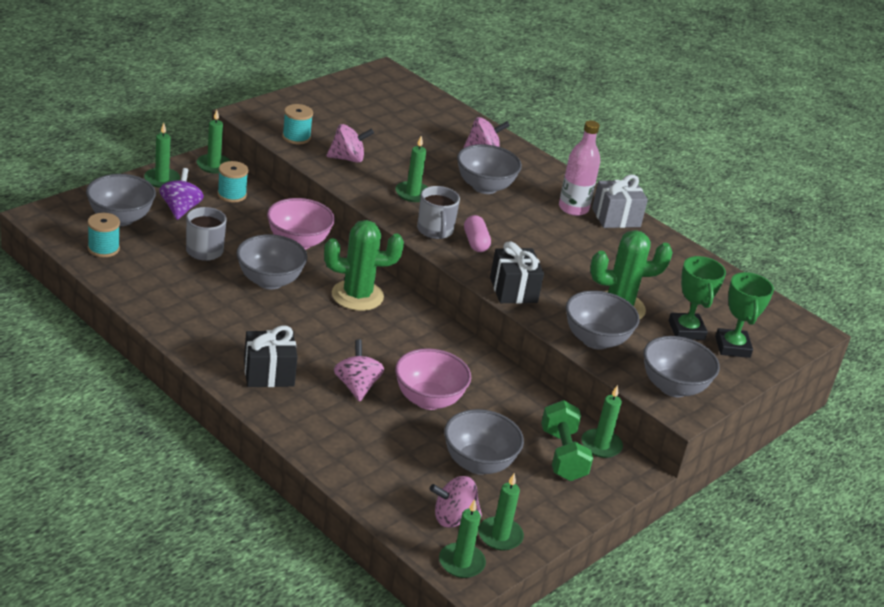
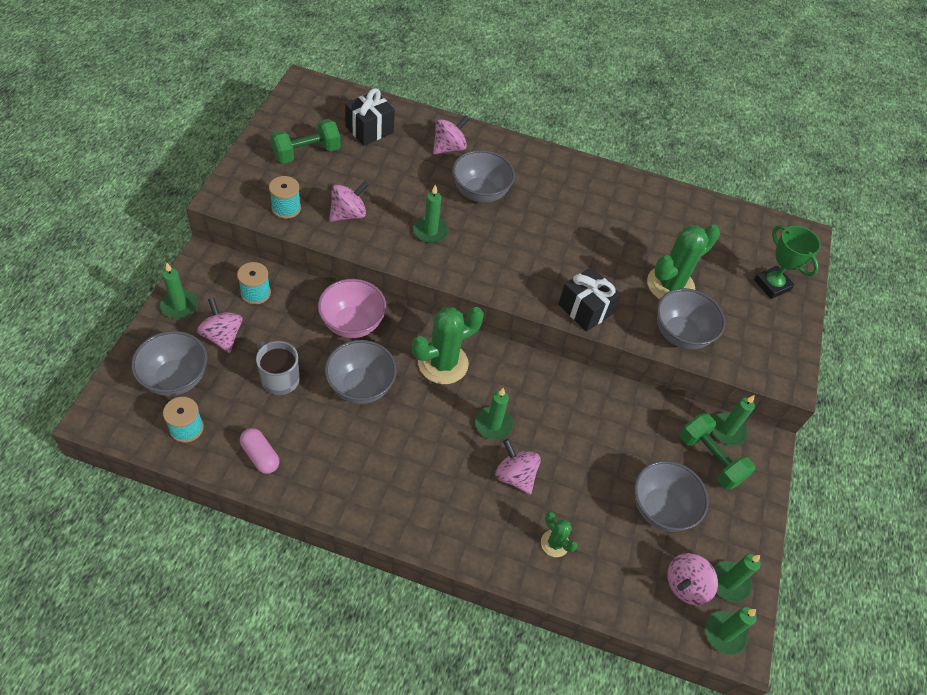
camera: 30 degrees left, 20 degrees up
(180, 209) = (222, 336): purple spinning top -> pink spinning top
(213, 165) = (214, 263): green candle -> green candle (493, 424)
(269, 373) = (436, 504): black gift -> black gift (369, 129)
(346, 112) = (306, 153): none -> green dumbbell
(353, 440) = (555, 543): none -> green cactus
(428, 400) = (578, 457): pink bowl -> none
(435, 231) = (479, 269): grey mug -> none
(475, 242) = (519, 266): pink capsule -> pink capsule (260, 456)
(573, 208) = (562, 184): pink bottle -> none
(616, 217) = (598, 178): grey gift -> none
(673, 387) = (766, 356): grey bowl -> none
(686, 330) = (731, 284): green trophy -> none

